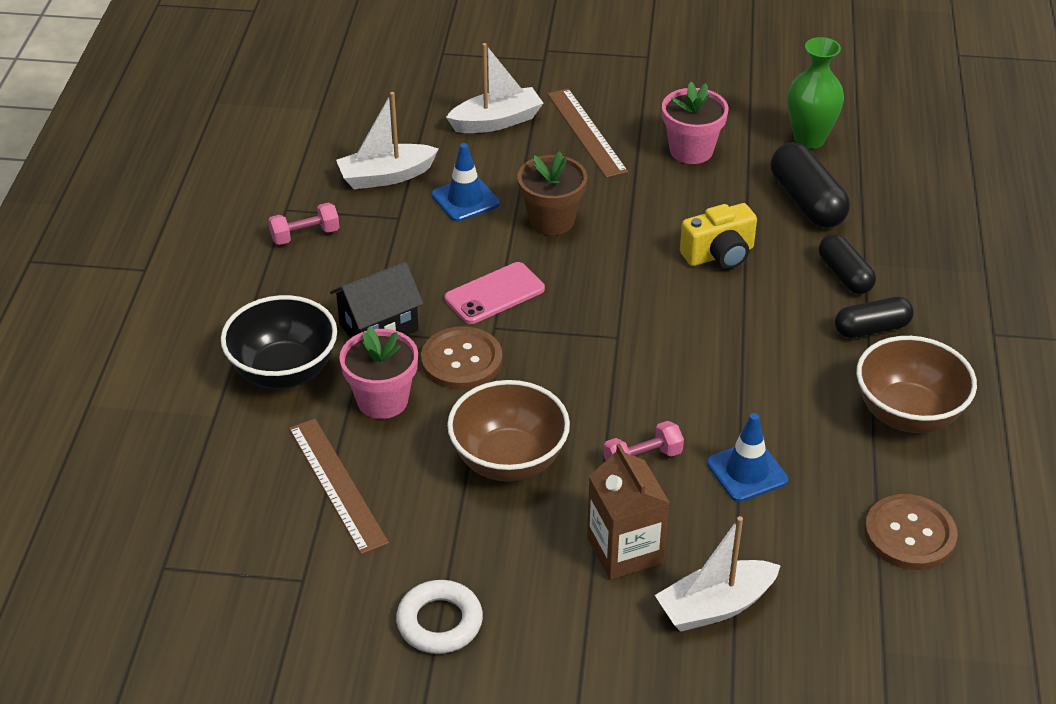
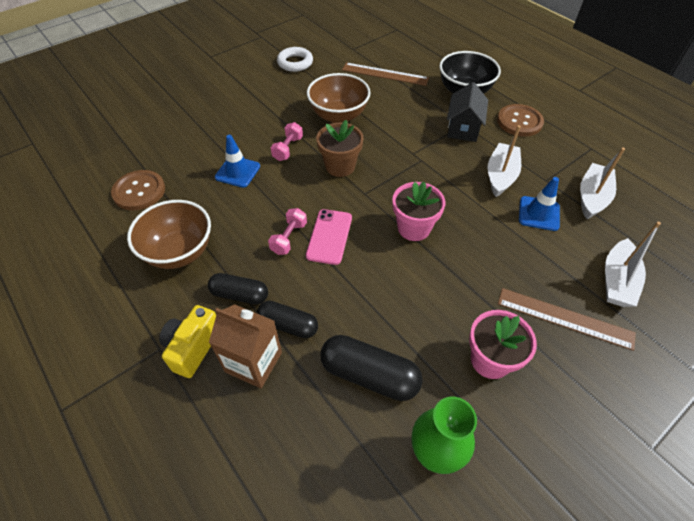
camera: 135 degrees right, 10 degrees up
(305, 235) = (561, 143): pink dumbbell -> pink dumbbell (289, 238)
(382, 400) = (415, 105): pink flower pot -> pink flower pot (414, 228)
(461, 360) = (411, 138): brown button -> brown button (519, 121)
(494, 294) = (445, 174): pink phone -> pink phone (329, 236)
(551, 220) = (483, 234): brown flower pot -> brown flower pot (340, 166)
(625, 550) = (257, 115): brown carton -> brown carton (253, 362)
(715, 606) = (204, 118): white boat -> white boat (501, 176)
(719, 255) = (374, 282): yellow camera -> yellow camera (193, 347)
(871, 329) = (240, 295): black capsule -> black capsule turned 75 degrees clockwise

